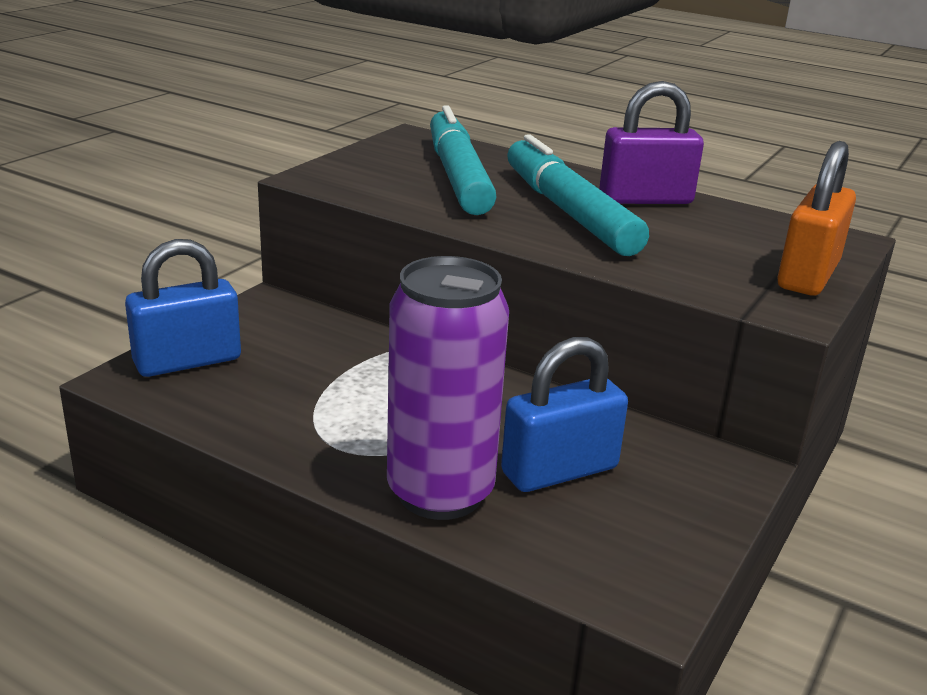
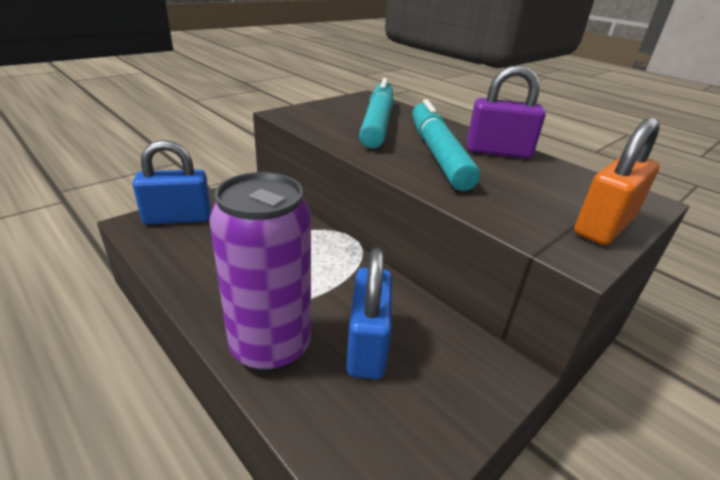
camera: 15 degrees right, 5 degrees up
(559, 470) = (367, 345): blue padlock -> blue padlock turned 75 degrees counterclockwise

